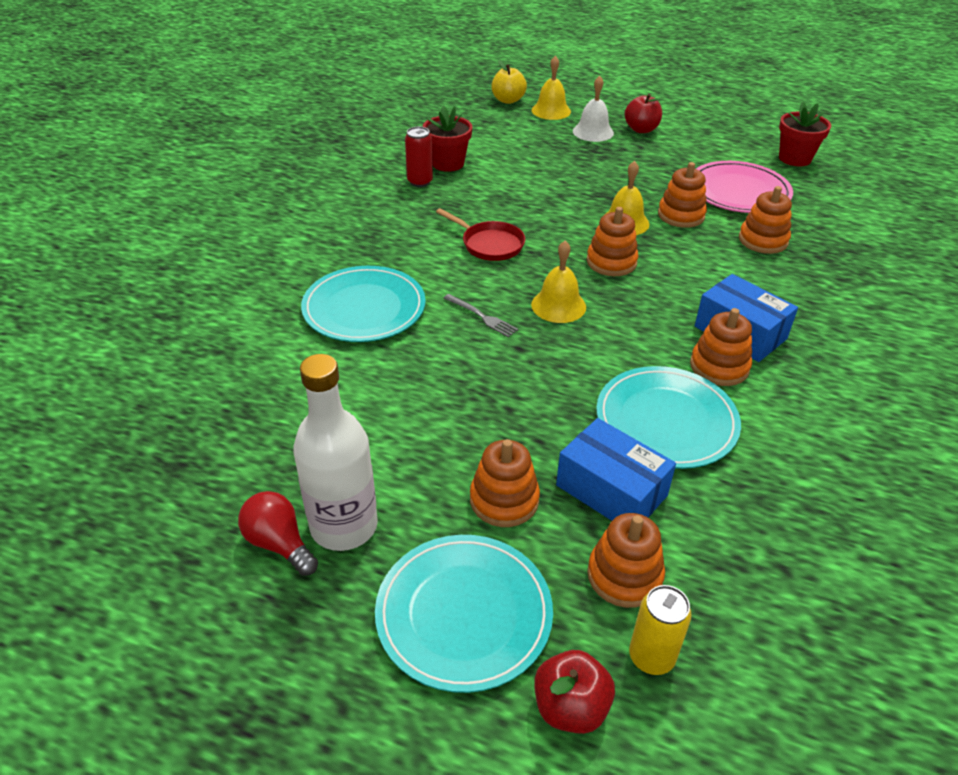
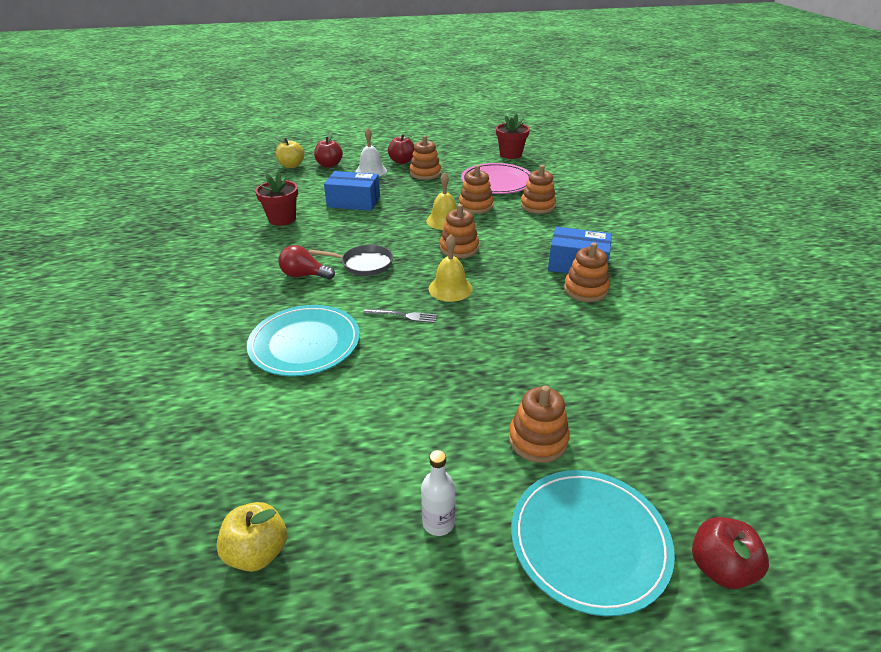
camera: 30 degrees left, 5 degrees down
(187, 474) = (258, 552): none -> yellow apple
(279, 544) = (397, 567): red light bulb -> red light bulb (304, 275)
(344, 526) = (438, 522): white bottle -> white bottle, size x0.51
(420, 182) = (271, 237): red can -> none
(489, 244) = (363, 264): red pan -> grey pan
(551, 111) = (329, 165): yellow bell -> red apple
(611, 490) = (599, 398): blue box -> blue box (354, 202)
(624, 575) = (661, 452): orange stacking toy -> orange stacking toy (425, 173)
(651, 657) = (729, 499): yellow can -> none
(666, 421) = (588, 336): turquoise plate -> none

